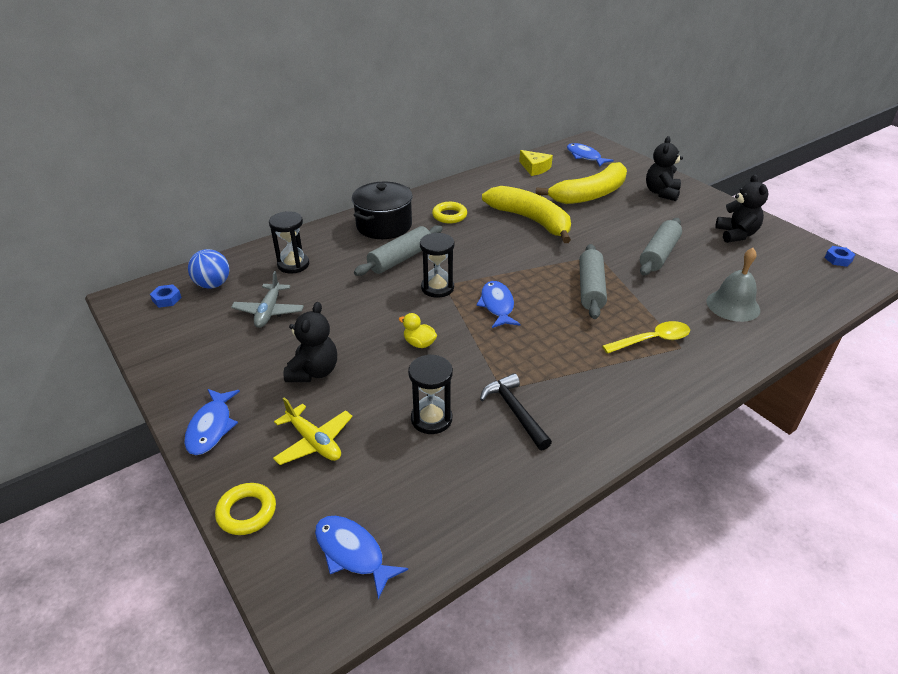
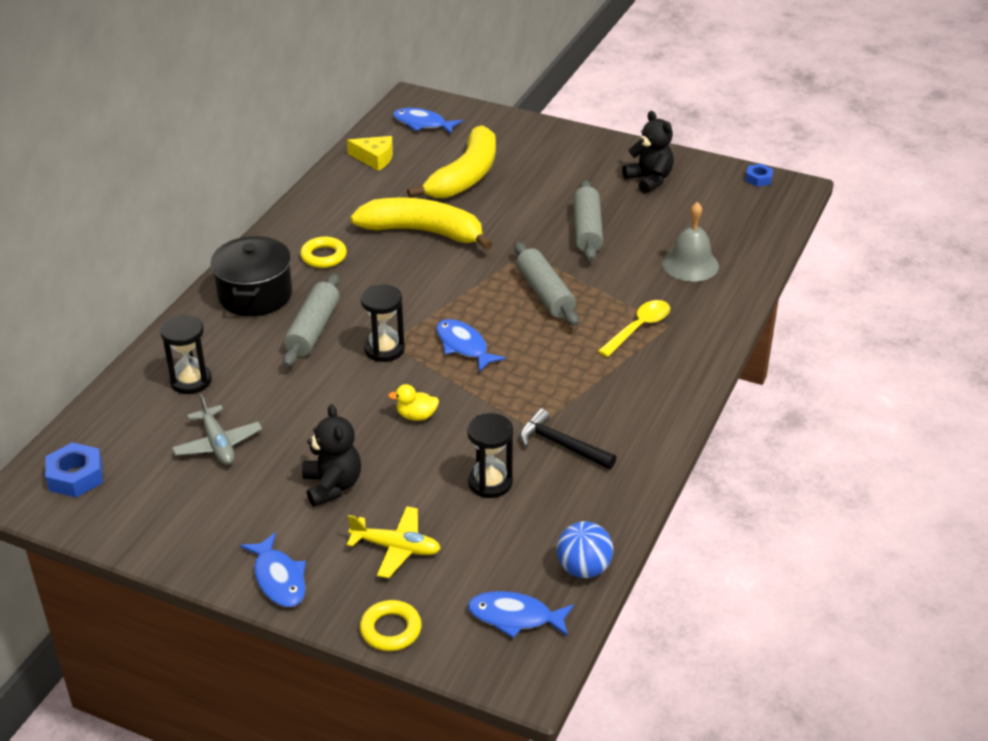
camera: 30 degrees left, 0 degrees up
(167, 299) = (75, 476): blue nut -> blue nut, size x1.62
(213, 284) = (115, 439): blue ball -> blue ball (583, 569)
(661, 193) = (542, 150): black teddy bear -> none

